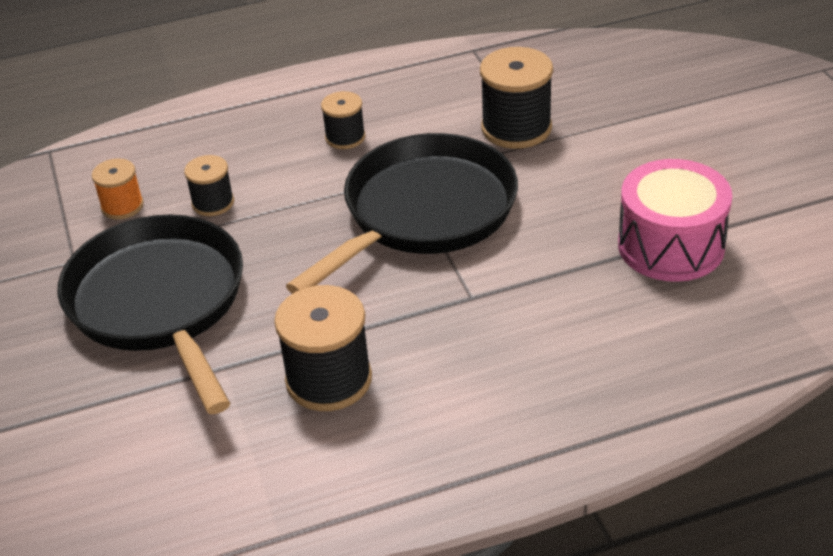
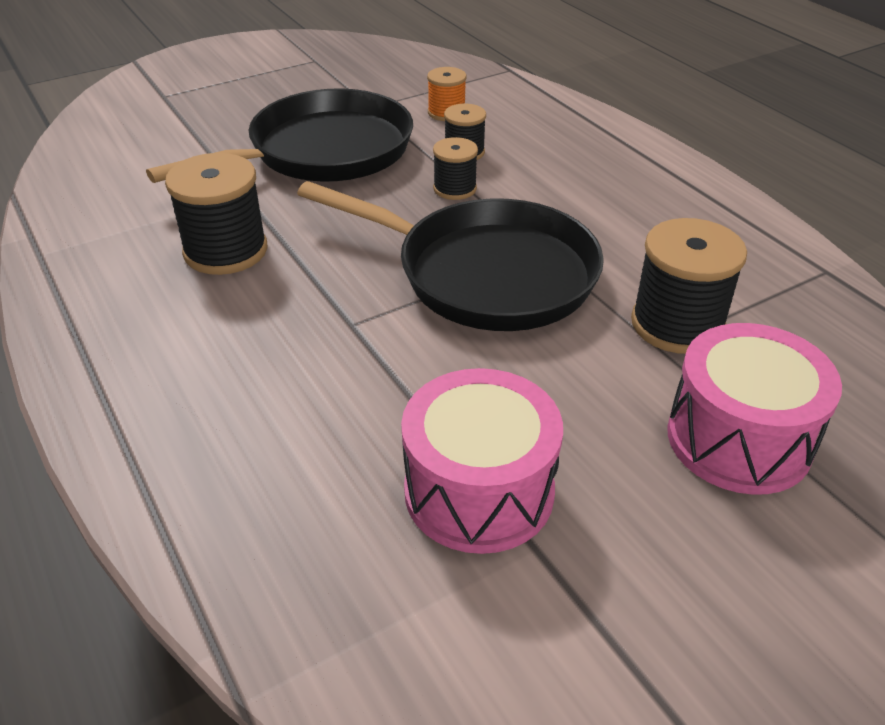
camera: 75 degrees right, 0 degrees up
(345, 137) = (598, 206): black spool -> black spool (455, 188)
(638, 128) = (739, 439): none -> pink drum

